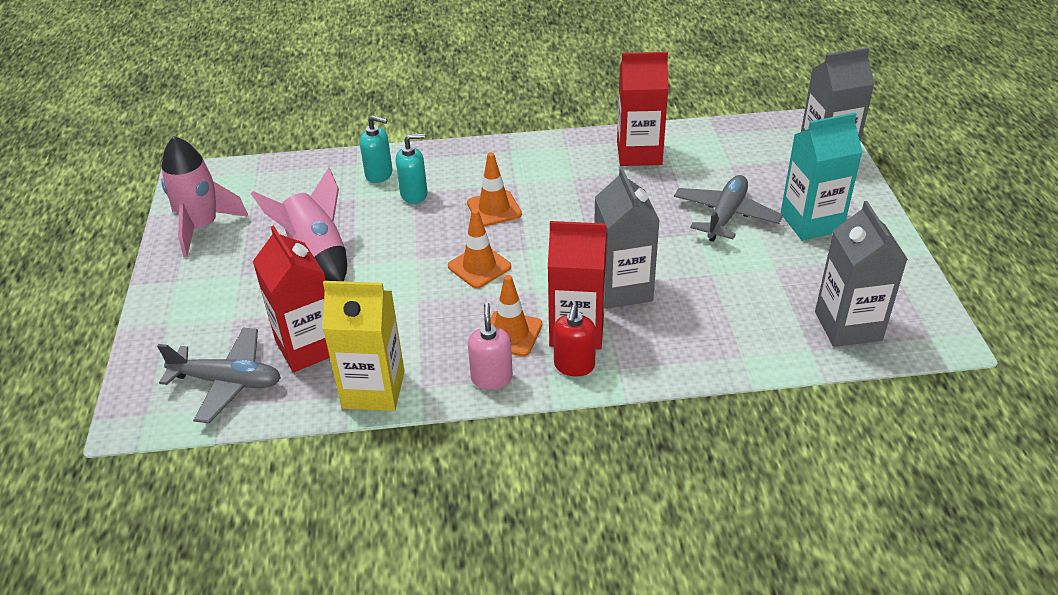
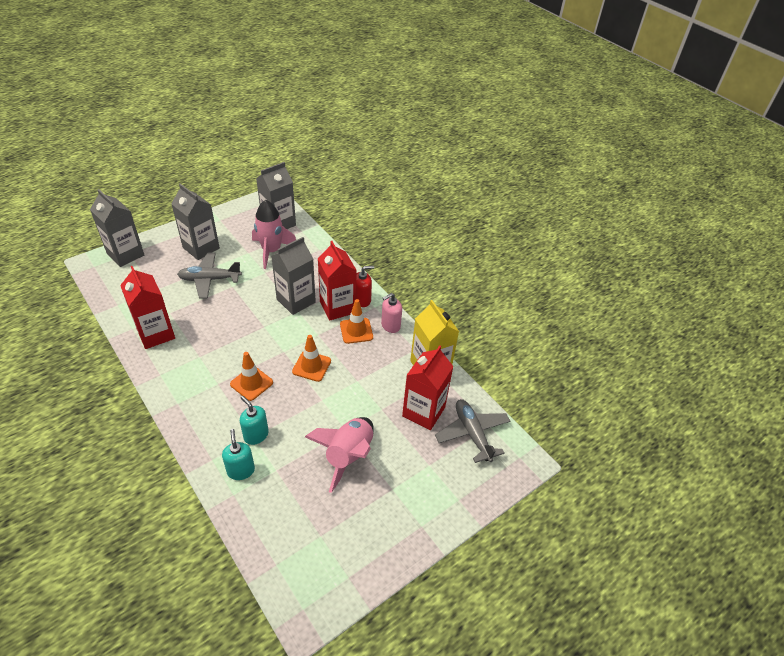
camera: 125 degrees left, 5 degrees up
(202, 227) = (361, 553): pink rocket -> pink rocket (271, 251)
(811, 222) = (201, 248): turquoise carton -> grey carton

